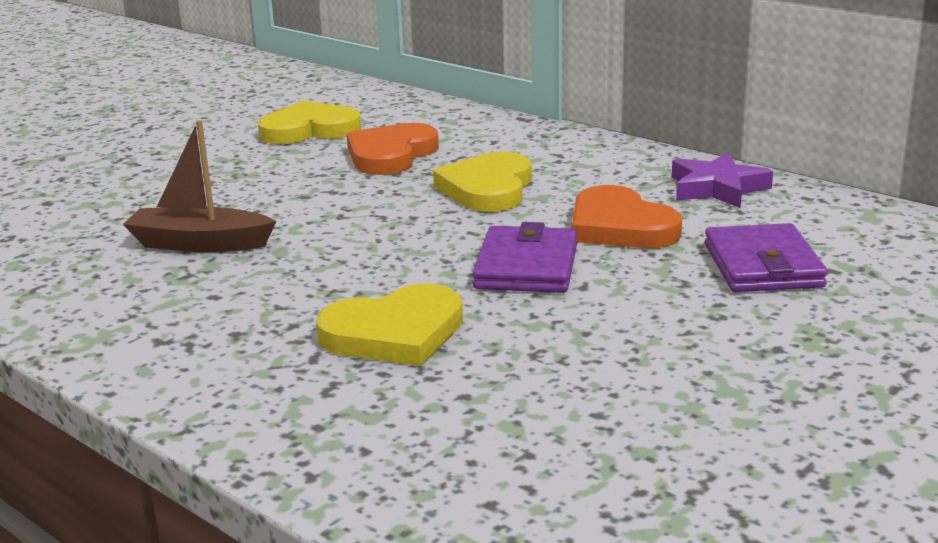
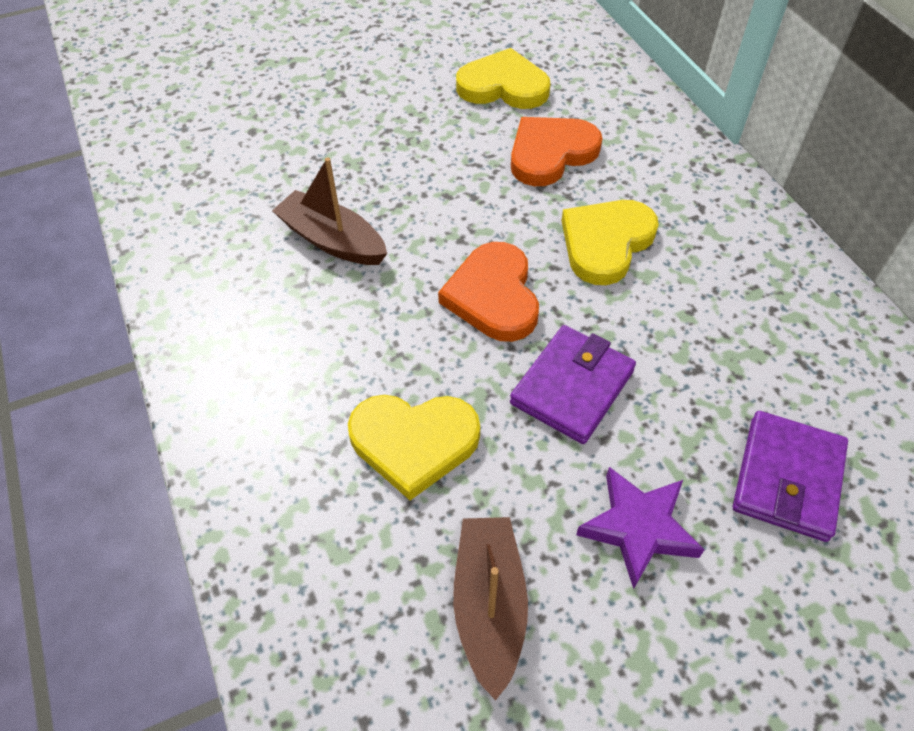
camera: 25 degrees right, 30 degrees up
(557, 400) = (489, 605): none -> brown boat
(620, 226) = (690, 355): orange heart -> orange heart (493, 296)
(717, 188) = (820, 325): purple star -> purple star (638, 528)

